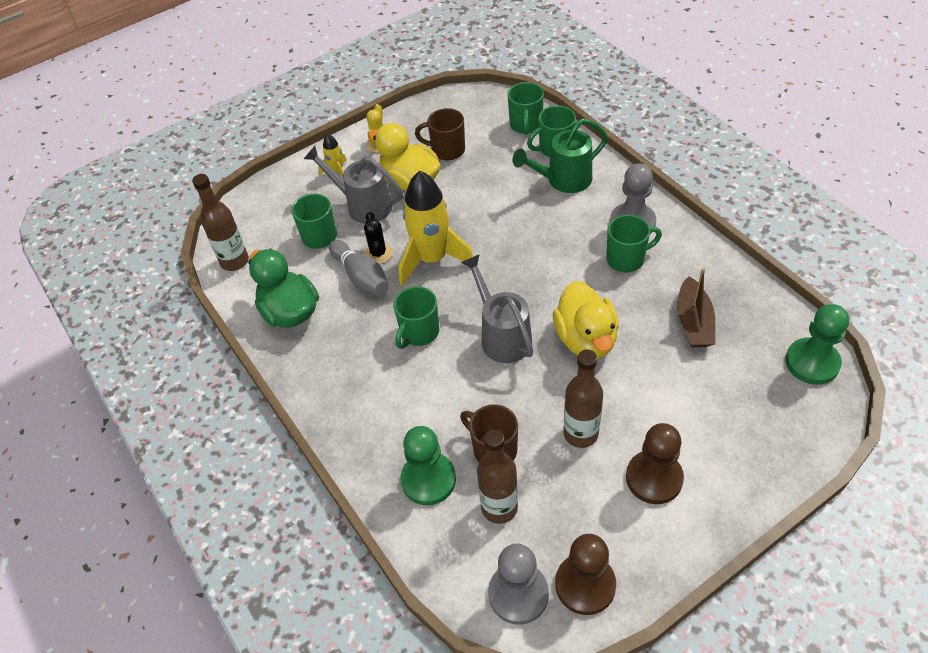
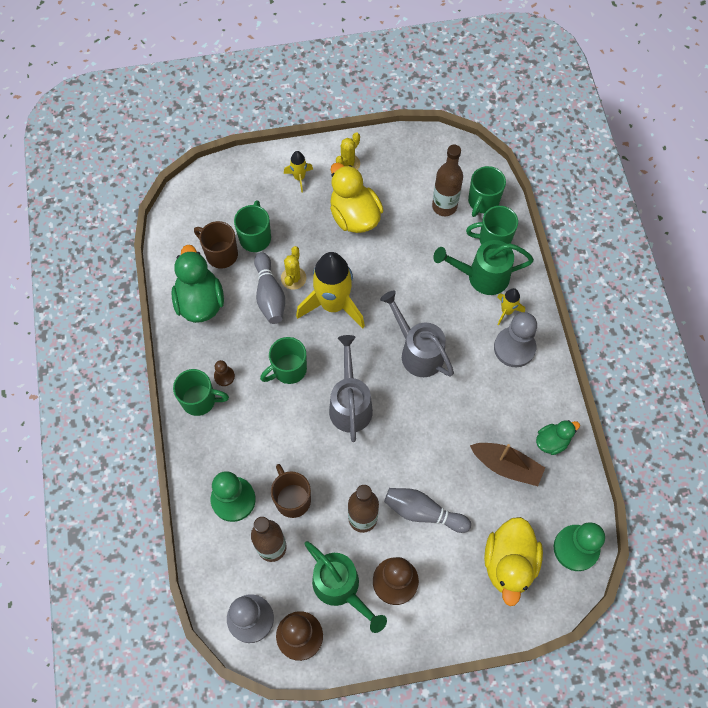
camera: 20 degrees right, 15 degrees up
(234, 261) = (179, 231): brown bottle -> brown bottle (444, 206)
(353, 367) = (224, 376): none -> brown pawn
(363, 205) = (304, 223): grey watering can -> grey watering can (417, 351)
(378, 253) = (293, 278): black cactus -> yellow cactus
(447, 150) = (401, 197): brown mug -> brown mug (220, 254)
(586, 339) = (413, 439): yellow duck -> yellow duck (509, 563)
(600, 513) = (341, 588): none -> green watering can
(605, 197) = (506, 311): none -> yellow rocket
(626, 259) = (488, 381): green mug -> green mug (200, 400)
(639, 399) = (423, 512): none -> grey bowling pin
(694, 322) = (506, 466): brown boat -> brown boat turned 90 degrees counterclockwise
(722, 282) = (552, 441): none -> green duck

